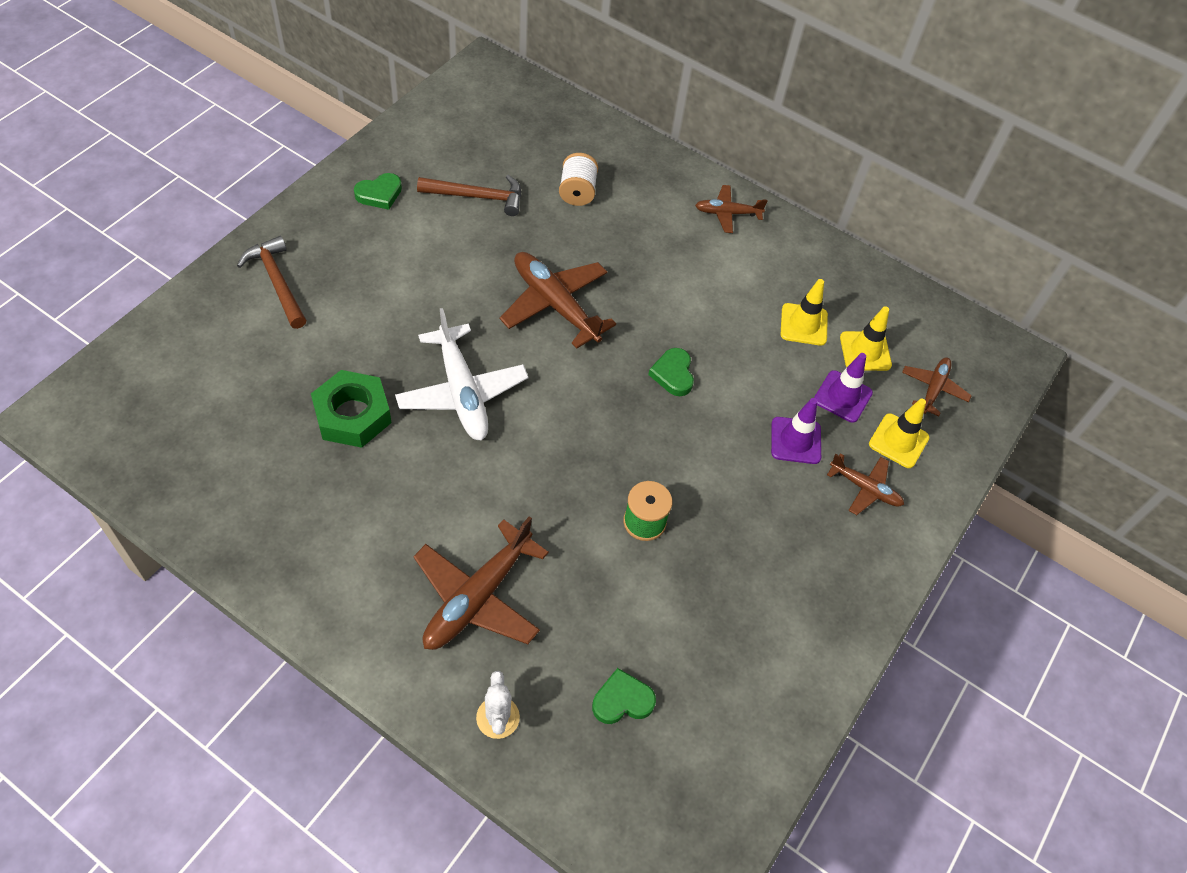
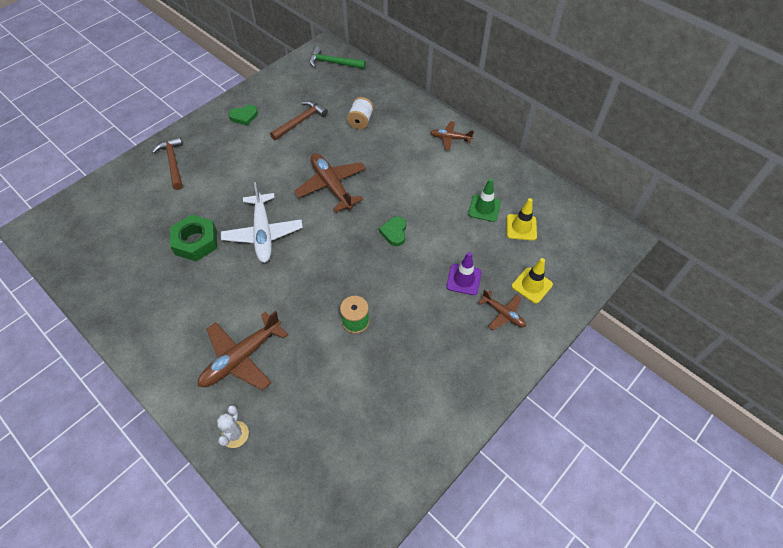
camera: 15 degrees right, 0 degrees up
(478, 197) = (301, 121): brown hammer -> brown hammer turned 60 degrees counterclockwise
(508, 92) = (333, 63): none -> green hammer
(622, 700) = (315, 433): green heart -> none
(803, 324) = (484, 208): yellow traffic cone -> green traffic cone
(842, 396) = (500, 254): purple traffic cone -> none
(933, 389) = (562, 254): brown plane -> none

